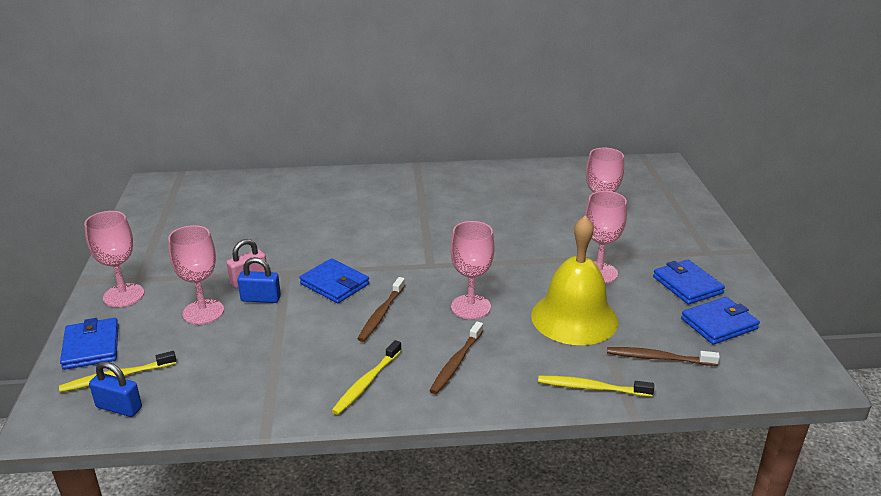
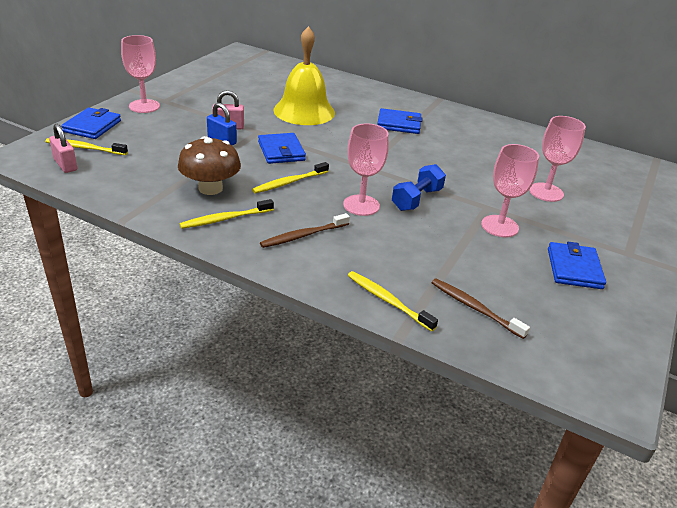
camera: 30 degrees right, 5 degrees up
(119, 407) = (65, 165): blue padlock -> pink padlock
(203, 312) = (177, 134): pink goblet -> none
(313, 357) = (210, 188): none -> brown mushroom
(381, 314) = (289, 182): brown toothbrush -> yellow toothbrush
(509, 278) = (416, 199): none -> blue dumbbell
(574, 318) = (436, 248): yellow bell -> yellow bell (304, 111)
(719, 324) = (568, 310): blue wallet -> blue wallet (399, 124)

